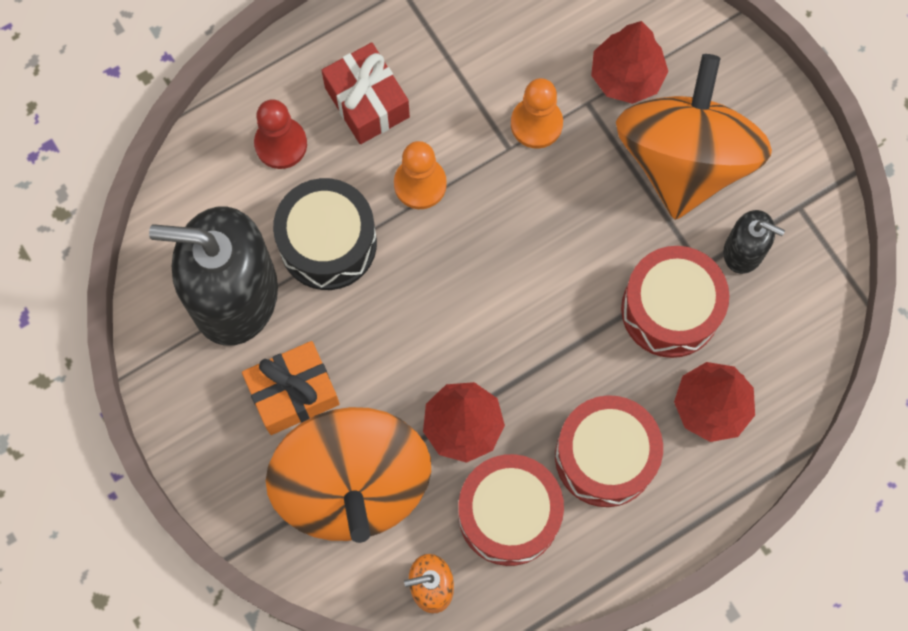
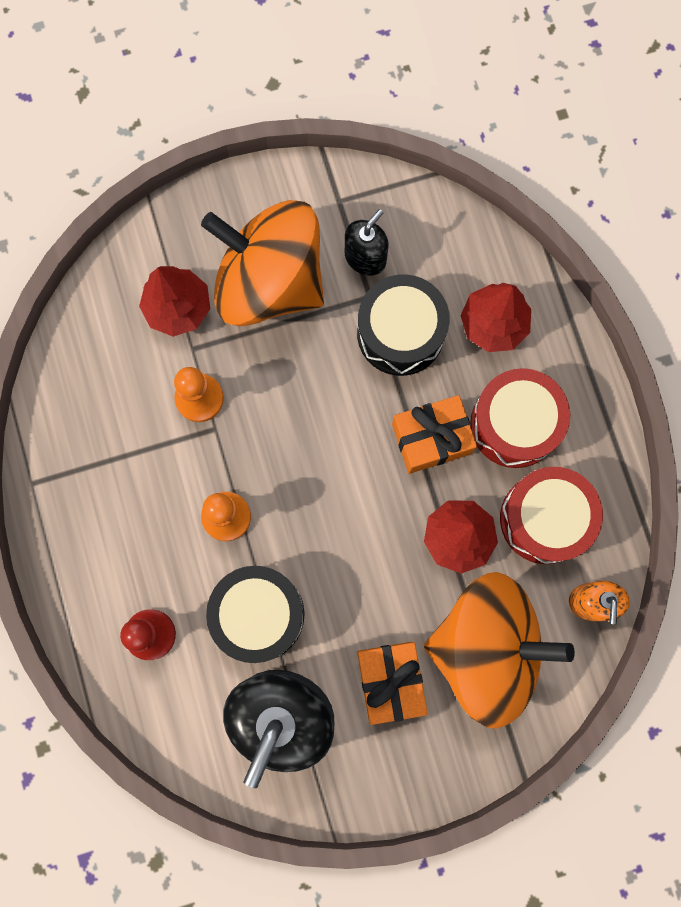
camera: 75 degrees left, 5 degrees up
(367, 102) = (133, 544): red gift -> none
(563, 371) = (431, 438): none -> orange gift
(670, 309) = (400, 333): red drum -> black drum

